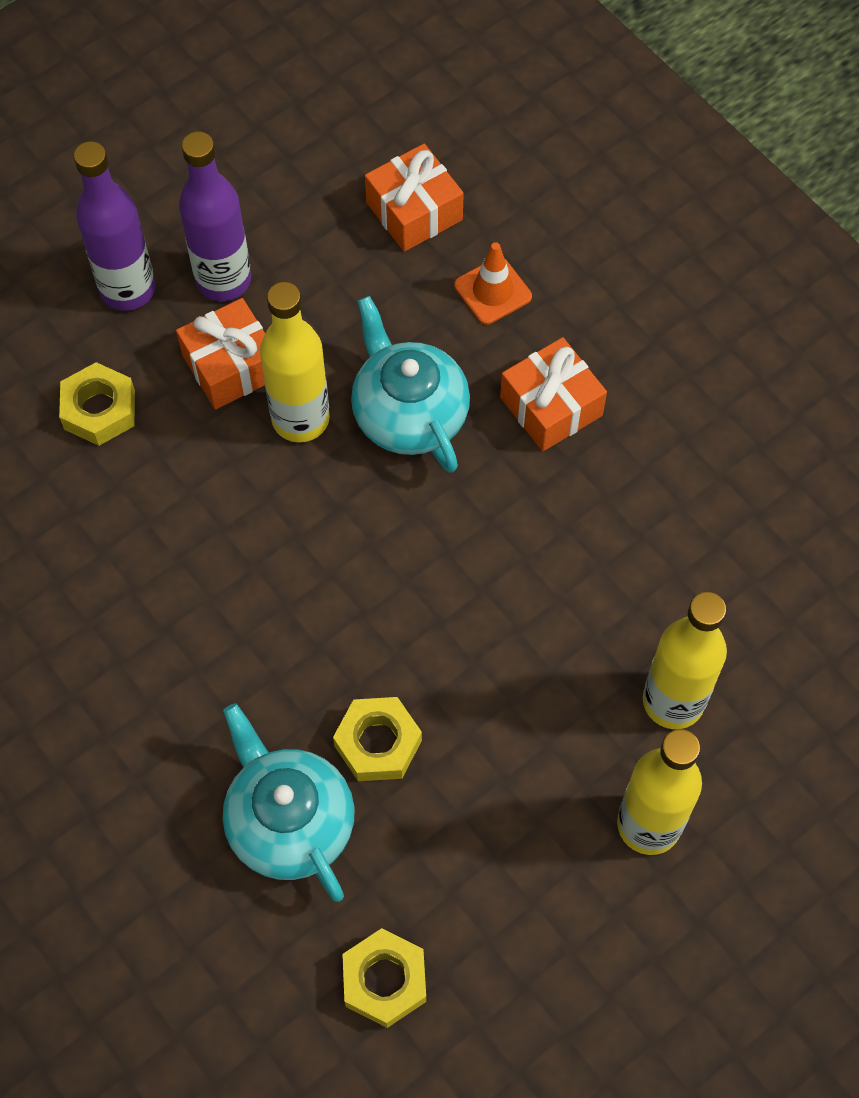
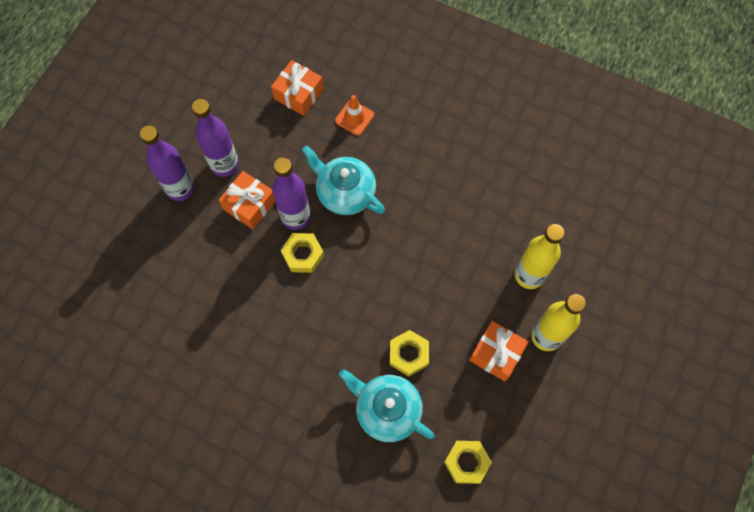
camera: 25 degrees left, 5 degrees up
(99, 410) = (197, 253): yellow nut -> yellow nut (303, 255)
(300, 419) = (295, 217): yellow bottle -> purple bottle
(551, 406) = (408, 161): orange gift -> orange gift (496, 354)

